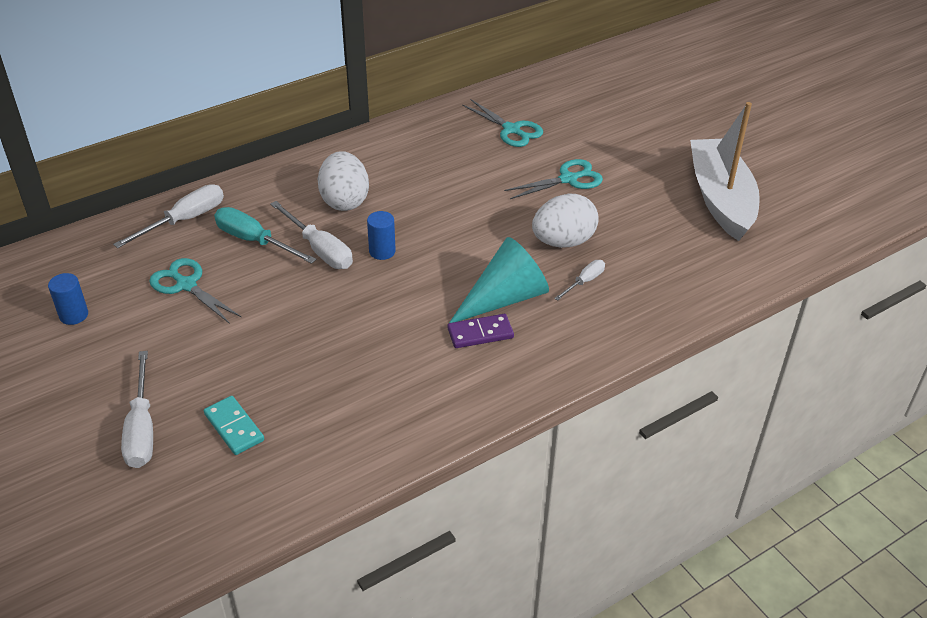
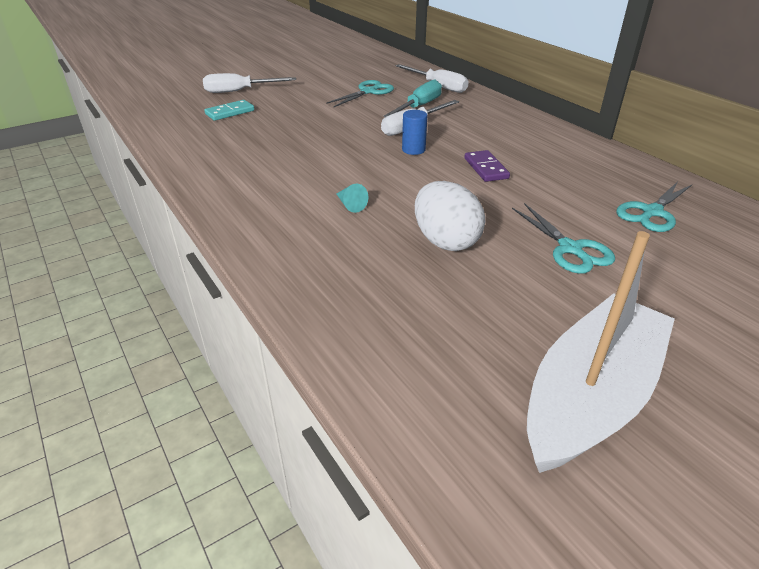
camera: 90 degrees right, 5 degrees down
(74, 315) = (340, 69): blue cylinder -> none
(344, 201) = (479, 133): white egg -> none
(480, 333) = (303, 193): purple domino -> purple domino (486, 168)
(504, 298) = (350, 205): turquoise cone -> turquoise cone, size x0.41
(584, 281) = (377, 253): white screwdriver -> none
(720, 199) = (590, 396): white boat -> white boat turned 45 degrees counterclockwise

